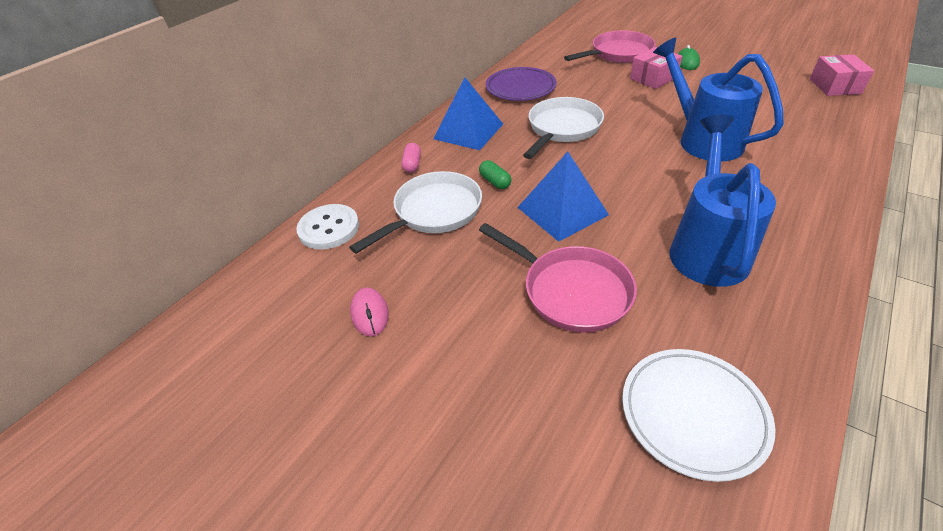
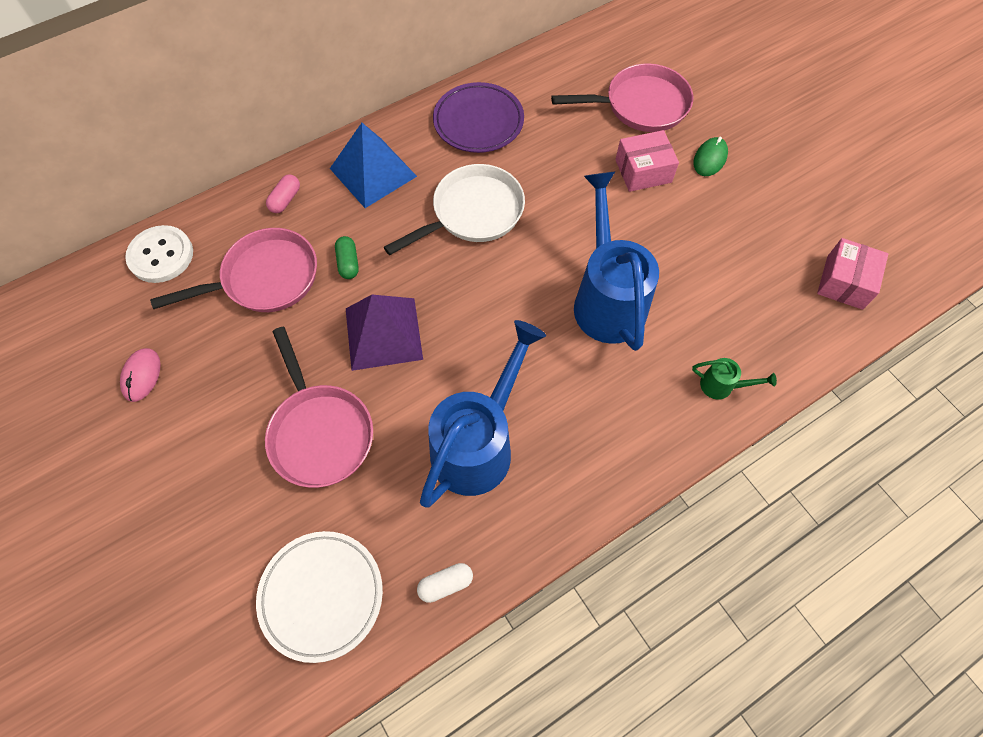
camera: 20 degrees right, 20 degrees up
(434, 212) = (265, 278): white pan -> pink pan
(562, 211) = (383, 333): blue pyramid -> purple pyramid
(789, 353) = (445, 584): none -> white capsule
(831, 155) = (722, 386): none -> green watering can

